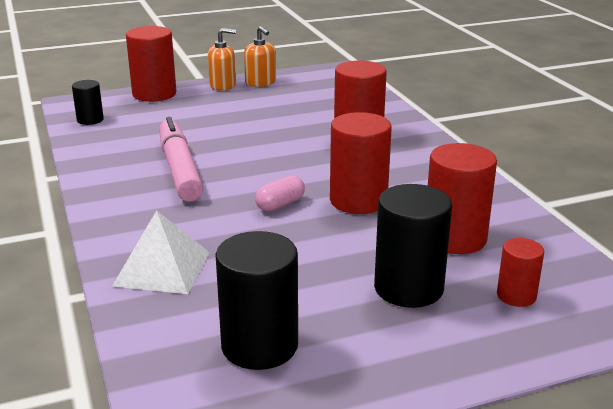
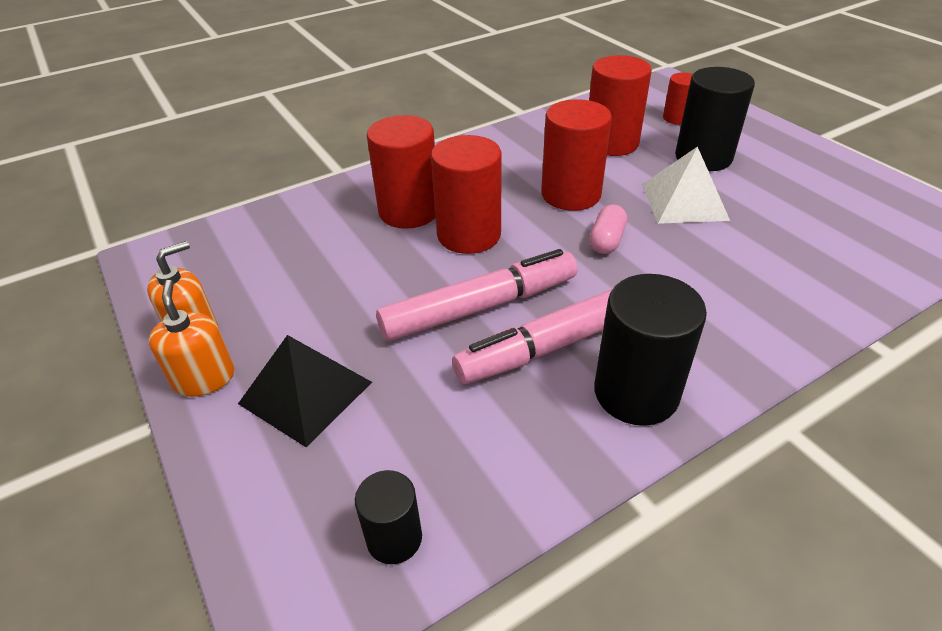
camera: 100 degrees left, 15 degrees up
(154, 94) = (244, 472): red cylinder -> red cylinder (469, 235)
(162, 268) = (789, 293): white pyramid -> white pyramid (684, 201)
(194, 105) = (305, 392): none -> black pyramid
(231, 150) = (480, 307): none -> pink marker
(259, 346) = (840, 212): black cylinder -> black cylinder (636, 393)
(280, 204) = (606, 240): pink capsule -> pink capsule turned 75 degrees clockwise

